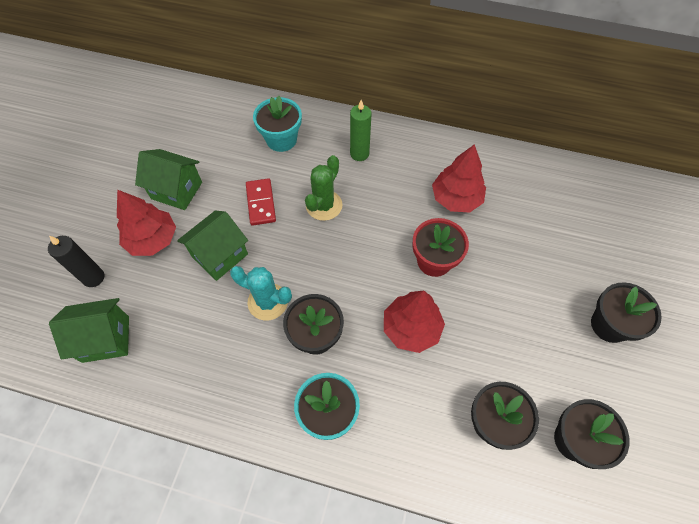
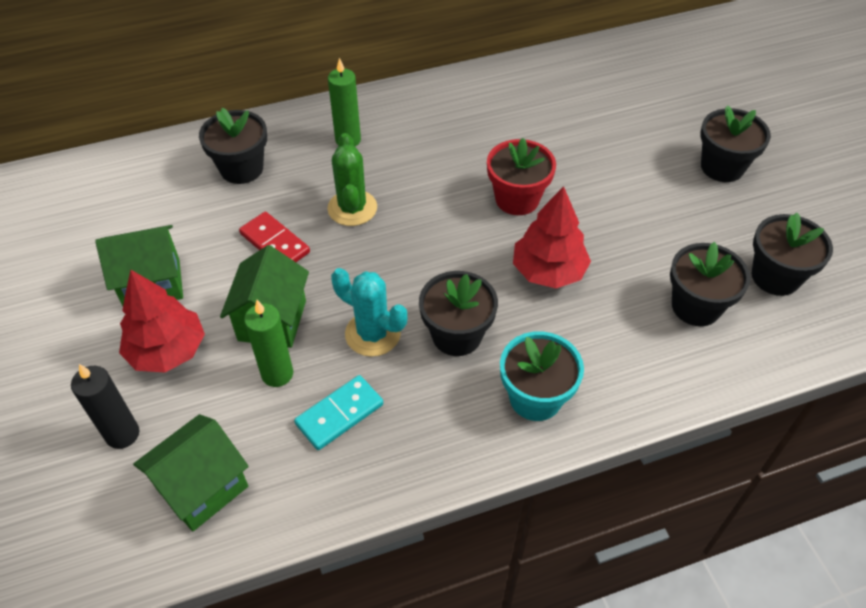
camera: 35 degrees left, 10 degrees down
(196, 293) = (277, 374): none -> green candle
(208, 343) = (339, 414): none -> turquoise domino
(268, 302) = (372, 334): turquoise cactus -> turquoise cactus turned 45 degrees clockwise
(281, 139) = (242, 168): turquoise flower pot -> black flower pot
(456, 198) = (489, 132): red tree -> none

